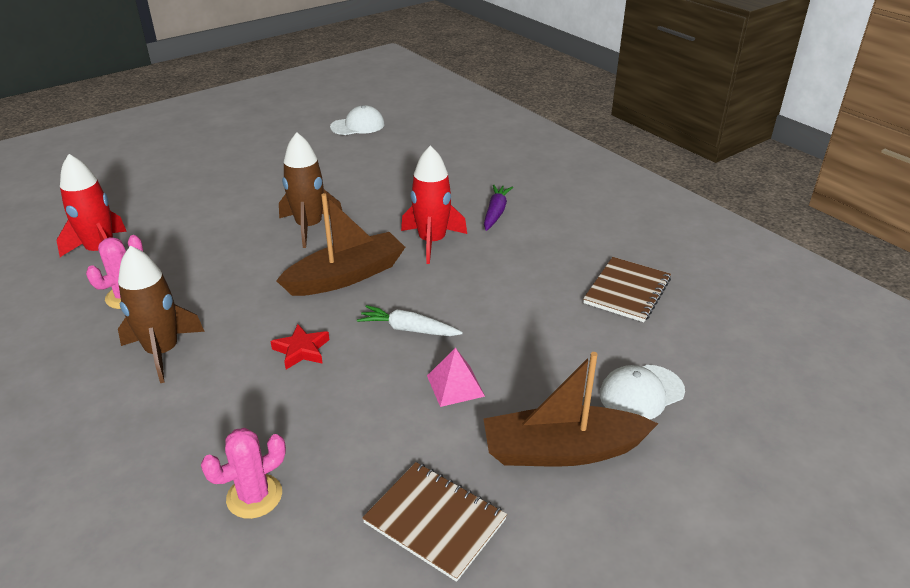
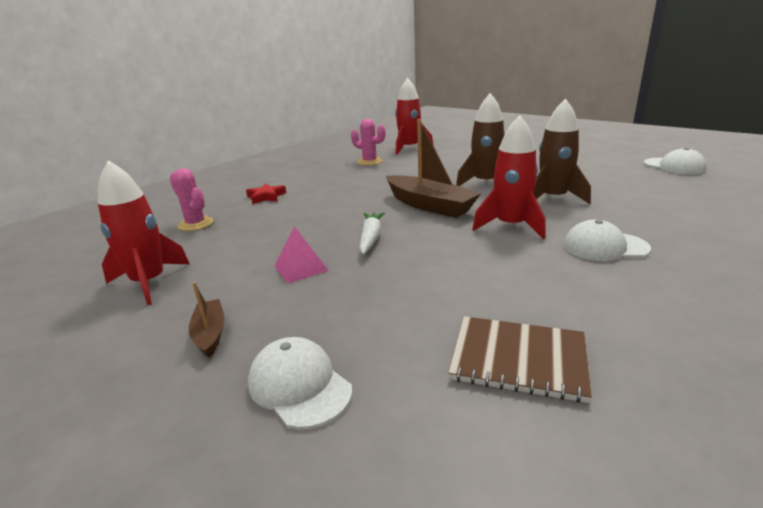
camera: 80 degrees right, 10 degrees down
(163, 352) = (322, 179): brown rocket -> brown rocket (553, 198)
(301, 350) = (332, 209): red star -> red star (266, 197)
(434, 521) = (149, 283): brown notebook -> red rocket
(495, 212) = (605, 247): purple carrot -> white cap
(562, 450) = (210, 334): brown boat -> brown boat, size x0.49

